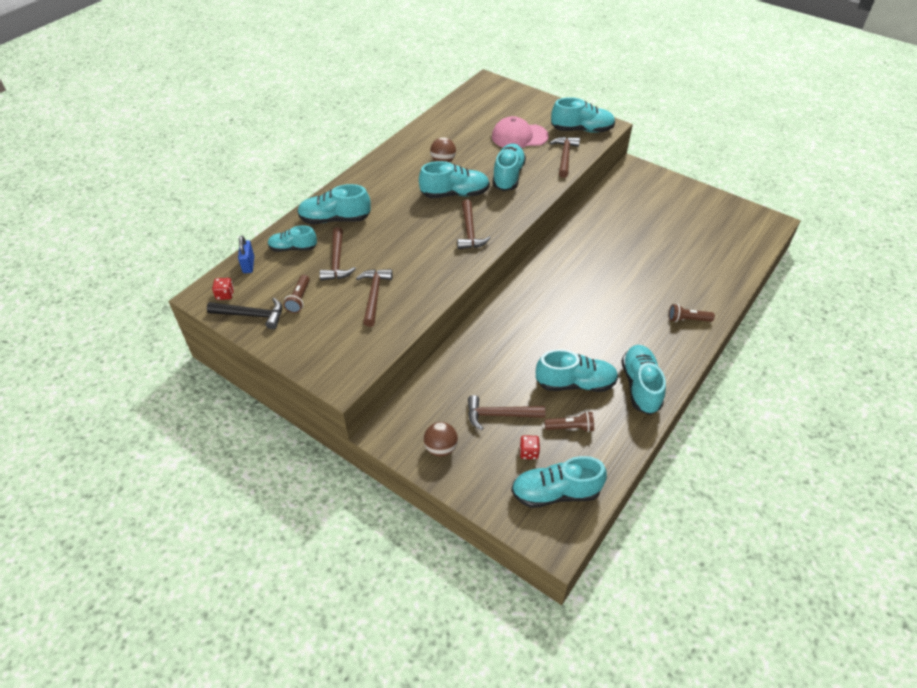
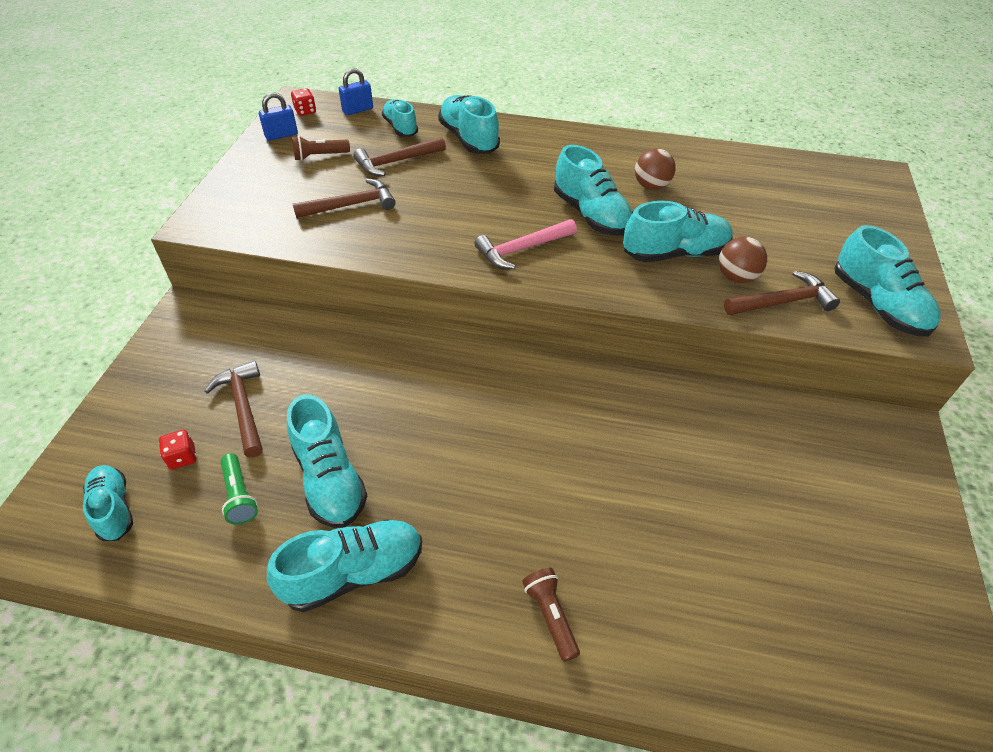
camera: 65 degrees right, 0 degrees up
(251, 315) = (281, 135): black hammer -> blue padlock
(441, 448) = (173, 365): brown ball -> brown ball (736, 277)
(469, 231) = (522, 249): brown hammer -> pink hammer
(519, 136) = (782, 240): pink cap -> none
(555, 492) = (114, 509): turquoise shoe -> turquoise shoe, size x0.65
(570, 427) = (239, 495): brown flashlight -> green flashlight

